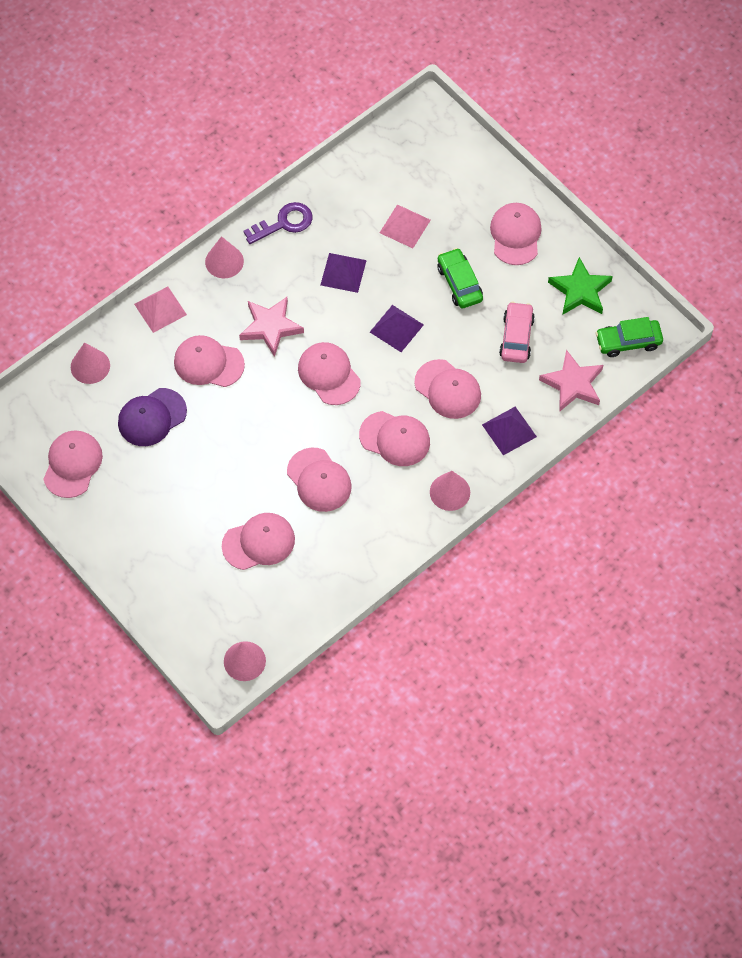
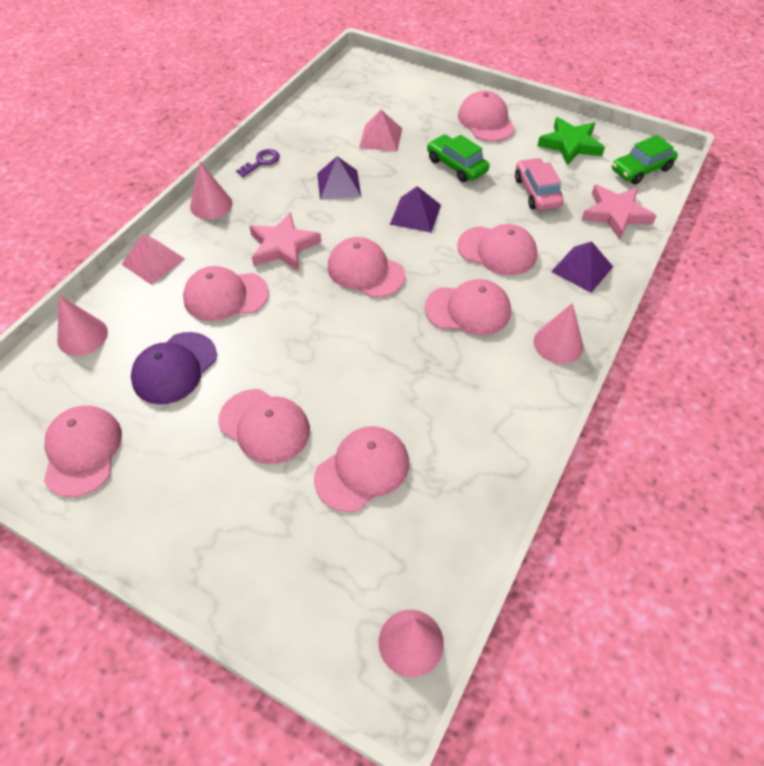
camera: 20 degrees left, 10 degrees down
(284, 223) = (261, 162): purple key -> purple key, size x0.66
(319, 480) = (404, 376): pink cap -> pink cap (264, 426)

